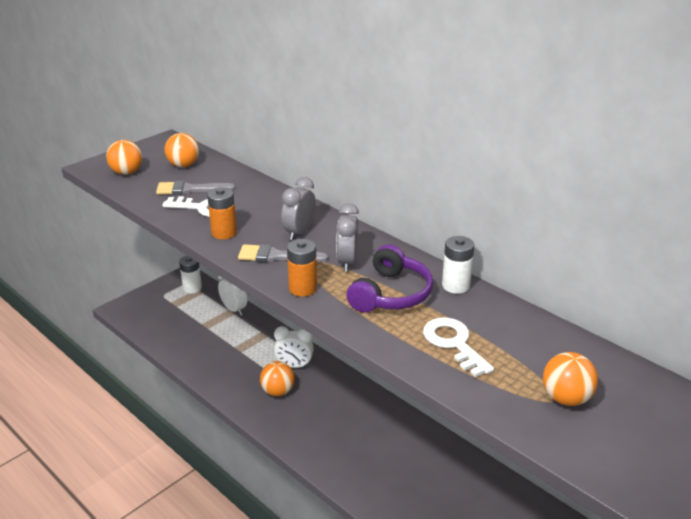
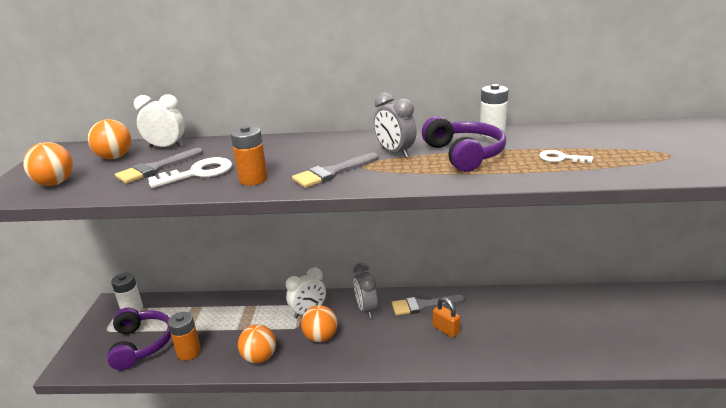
camera: 40 degrees left, 5 degrees down
(170, 319) = (141, 344): none -> purple headphones
(234, 309) = (197, 303): white clock -> white clock (166, 147)
(299, 232) = (319, 153): grey clock -> grey clock (366, 310)
(303, 288) = (397, 180): orange battery -> orange battery (189, 352)
(371, 450) = (446, 330): none -> orange padlock
(382, 418) = (423, 305): none -> grey brush
(454, 343) = (561, 158): white key -> white key, size x0.60
(566, 398) = (673, 151): orange ball -> orange ball (259, 357)

